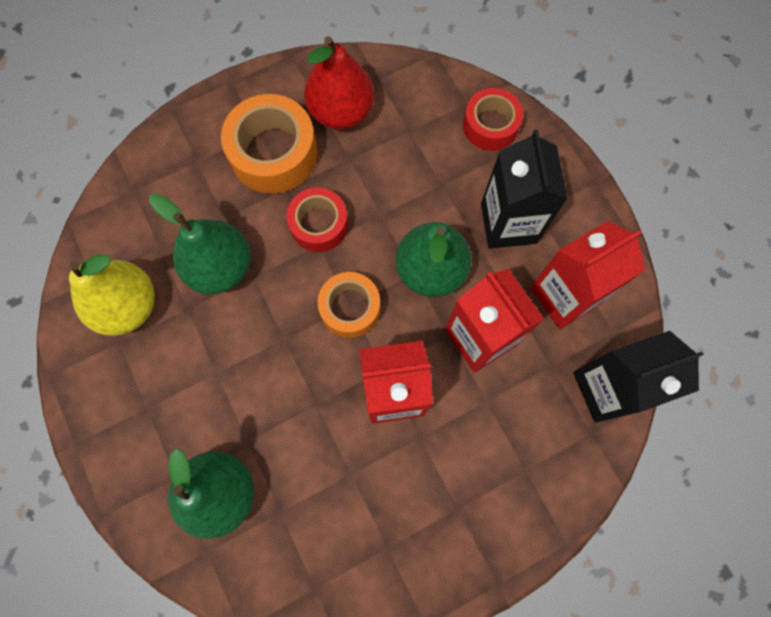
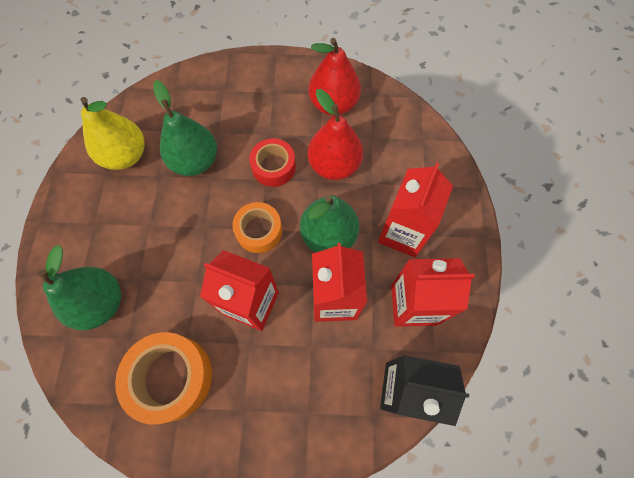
camera: 30 degrees right, 5 degrees down
(273, 153) = (274, 109): orange tape -> orange tape (171, 377)
(387, 185) = (334, 165): none -> red pear
(490, 125) = (430, 161): red tape -> none
(508, 223) = (402, 233): black carton -> red carton

